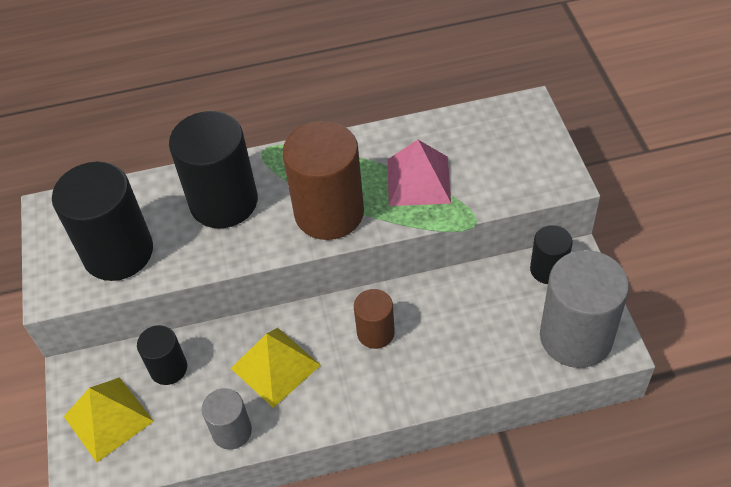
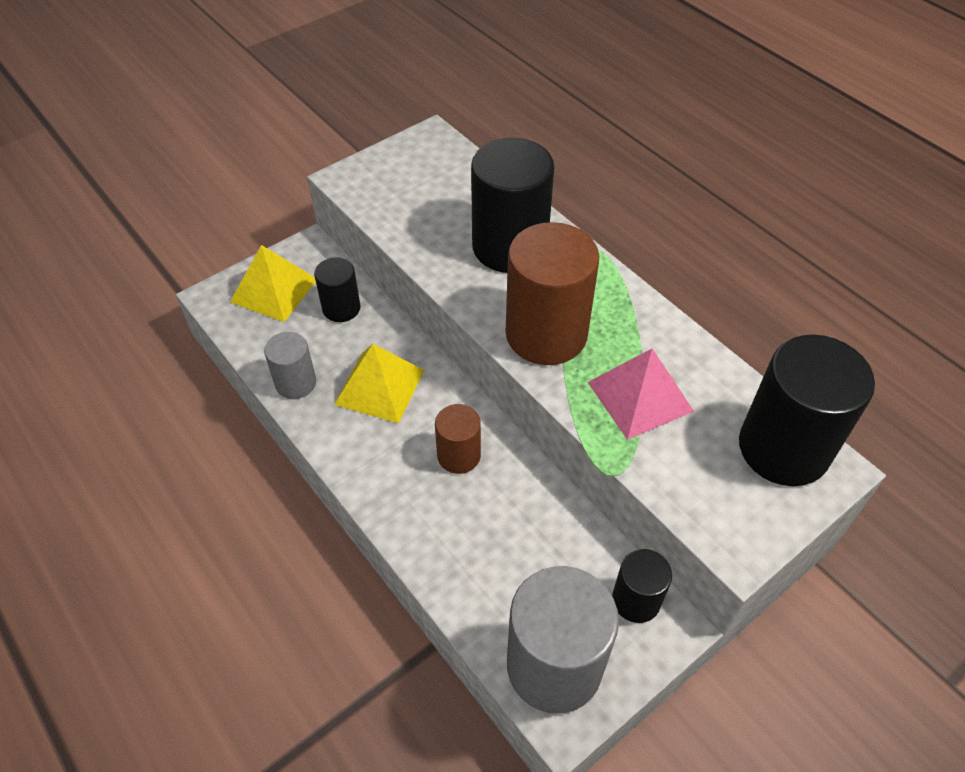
camera: 60 degrees right, 0 degrees up
(118, 252) = (409, 200): black cylinder -> black cylinder (783, 448)

